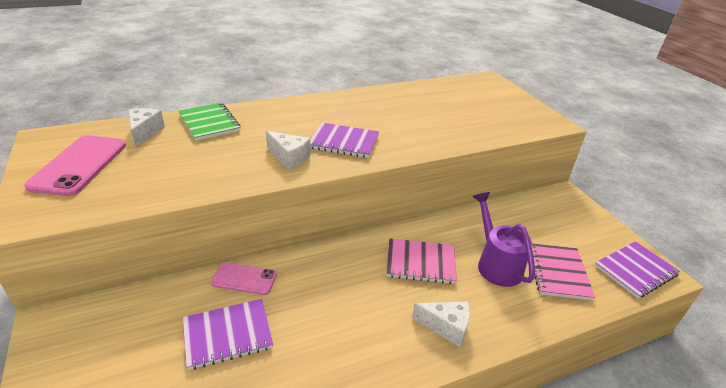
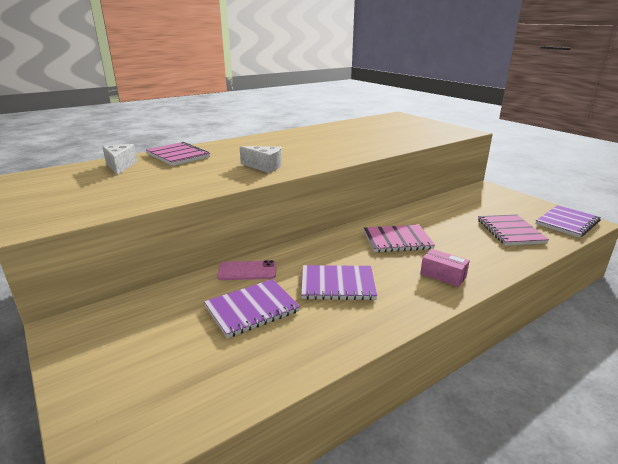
camera: 10 degrees left, 10 degrees down
(79, 165) = (68, 189): pink phone -> none
(209, 123) = (178, 156): green notebook -> pink notebook
(344, 142) = (305, 155): purple notebook -> purple notebook (337, 284)
(446, 327) = (443, 275): white cheese -> pink box
(496, 264) = (459, 233): purple watering can -> none

